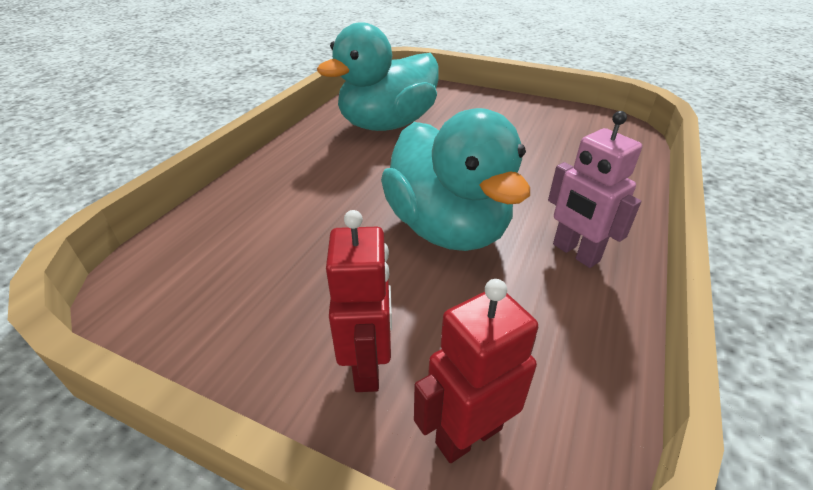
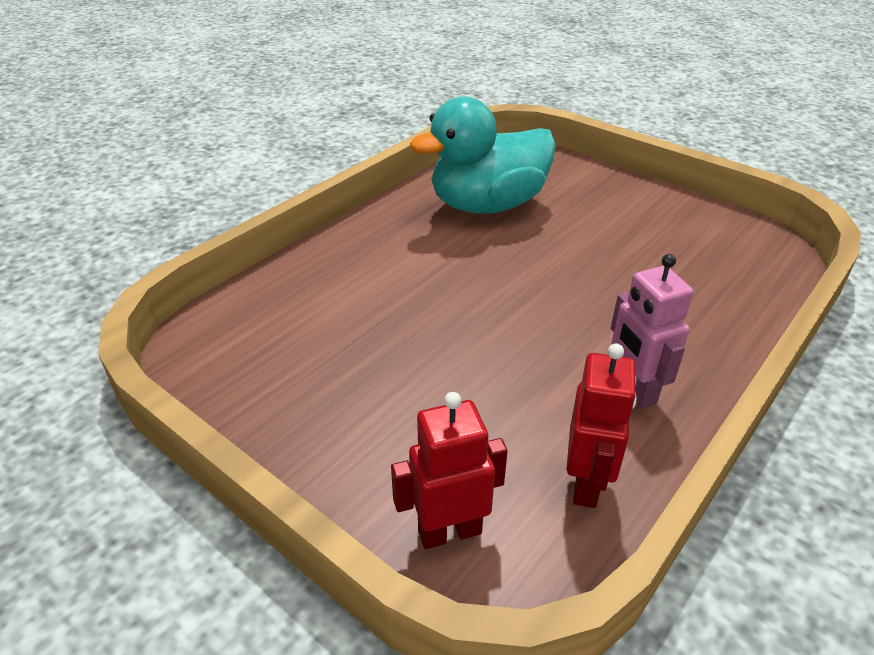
camera: 15 degrees right, 0 degrees up
(368, 366) = (382, 456): red robot -> red robot (586, 483)
(447, 228) = (507, 338): turquoise duck -> none

